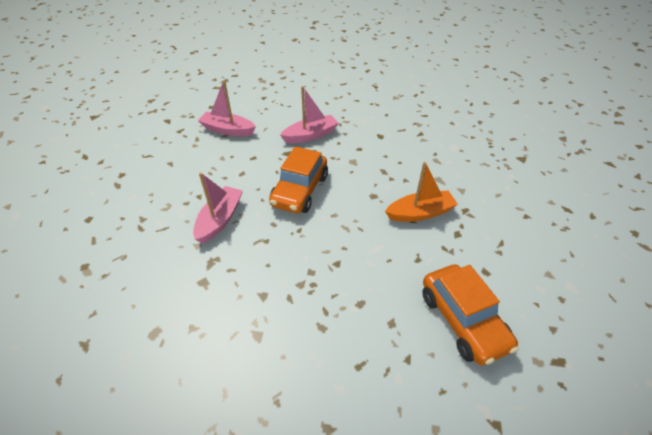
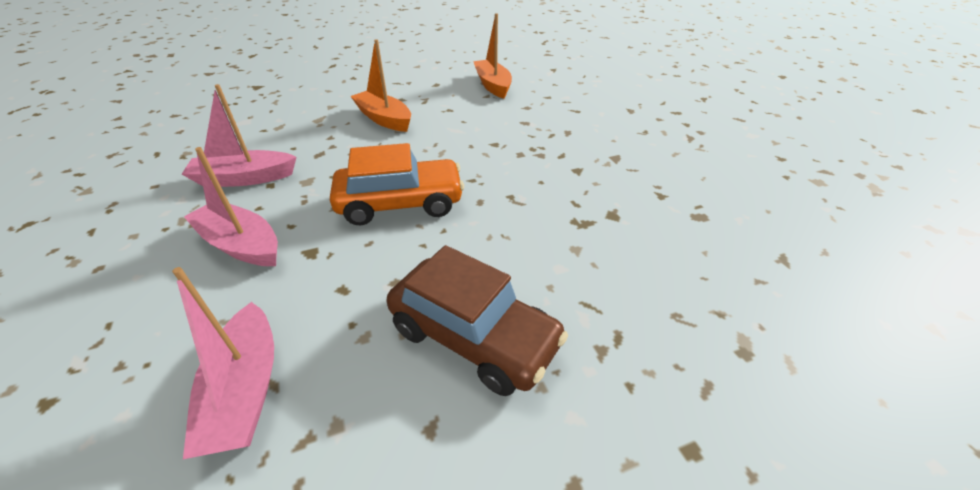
camera: 120 degrees left, 5 degrees down
(190, 185) = (473, 336): none -> brown car
(220, 219) = (515, 251): pink boat -> pink boat (245, 178)
(462, 320) = (493, 85): orange car -> orange boat

